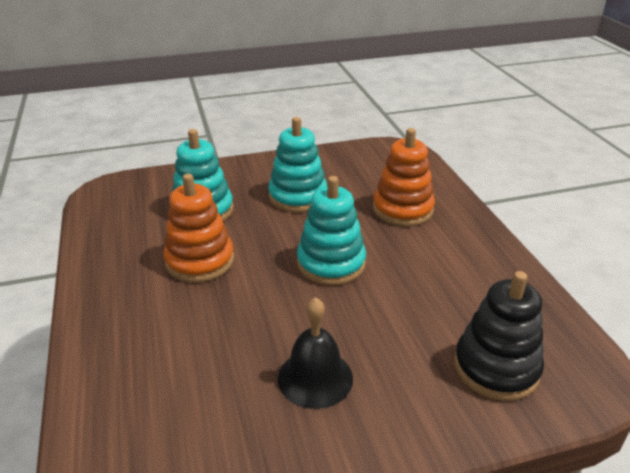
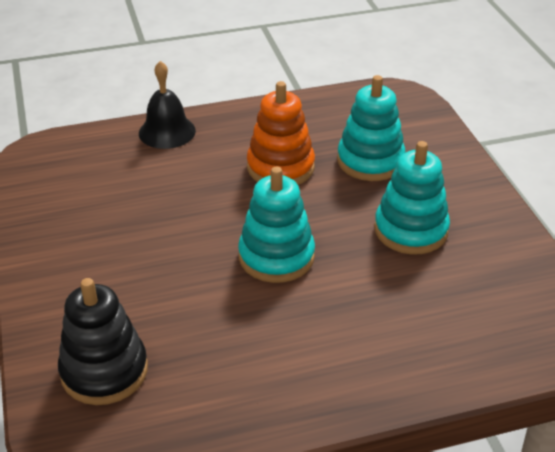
camera: 90 degrees right, 5 degrees up
(315, 377) = (116, 245): black bell -> black bell (167, 132)
(402, 209) = (394, 325): orange stacking toy -> none

